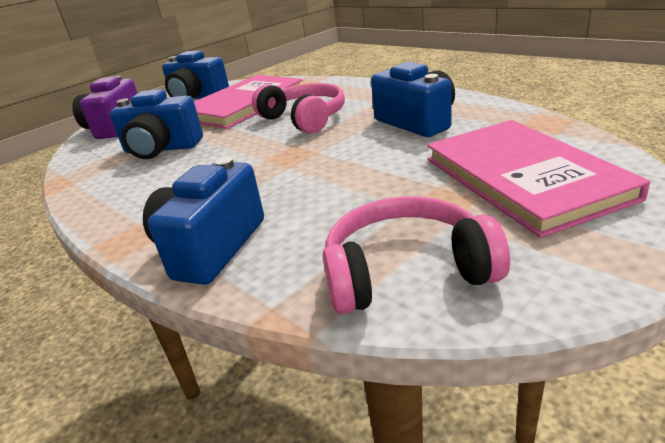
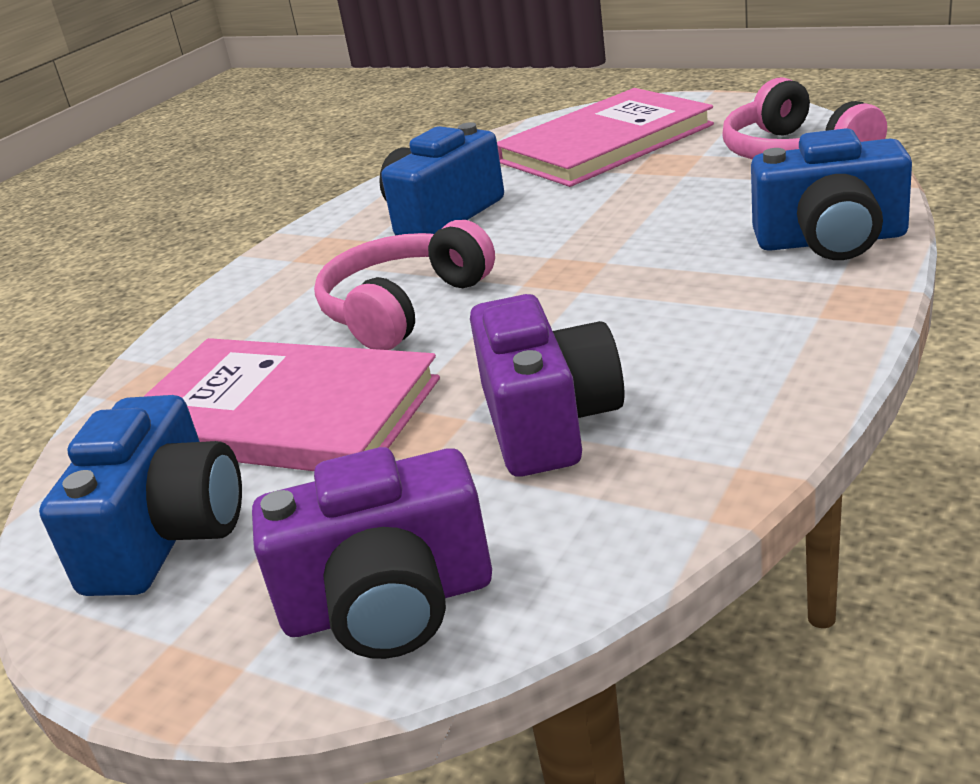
camera: 105 degrees left, 0 degrees up
(161, 149) = (548, 422): blue camera -> purple camera

